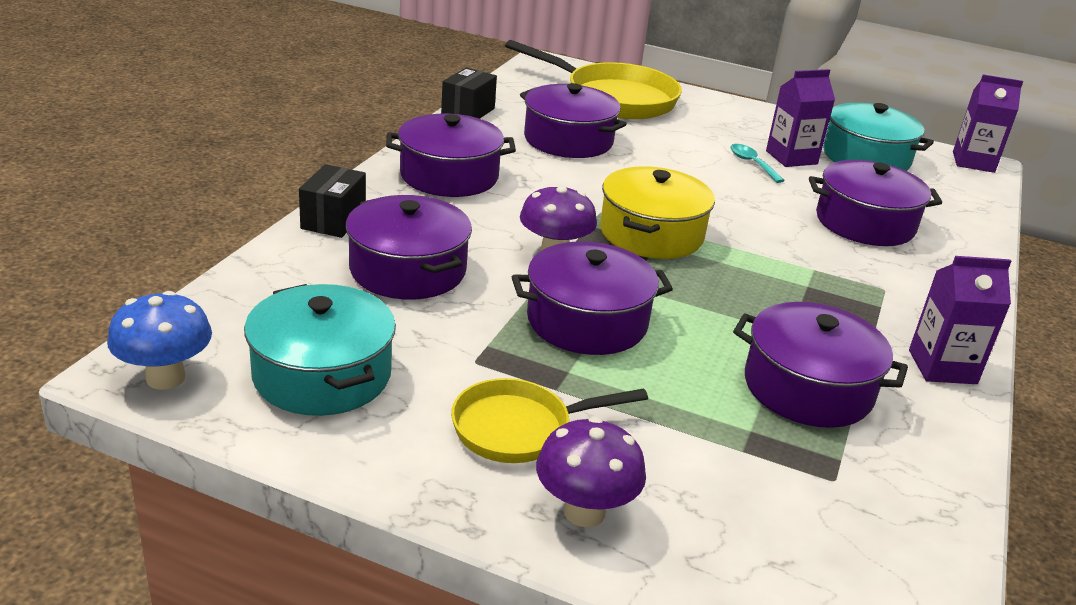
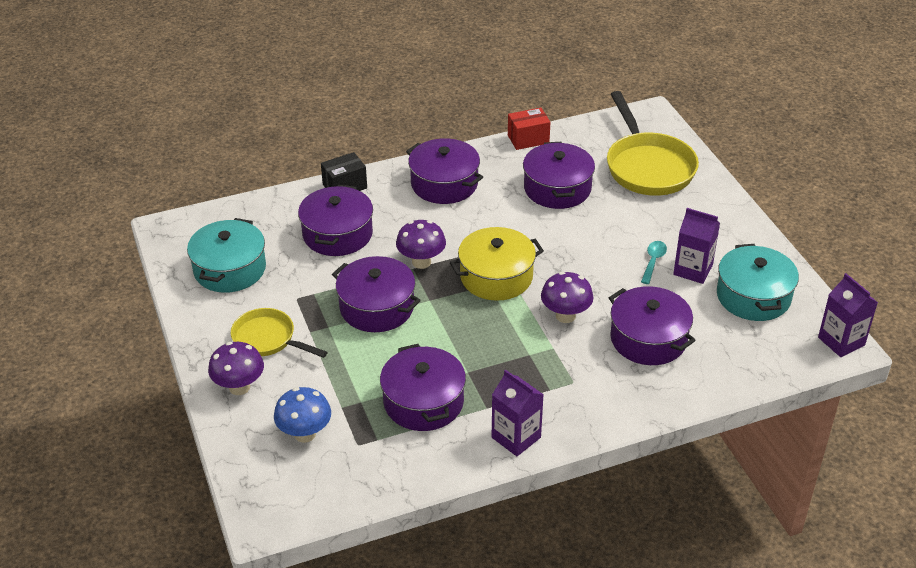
camera: 50 degrees right, 10 degrees up
(165, 378) = (175, 238): blue mushroom -> blue mushroom (305, 434)
(468, 112) = (528, 139): black box -> red box
(771, 237) = (565, 316): none -> purple mushroom

